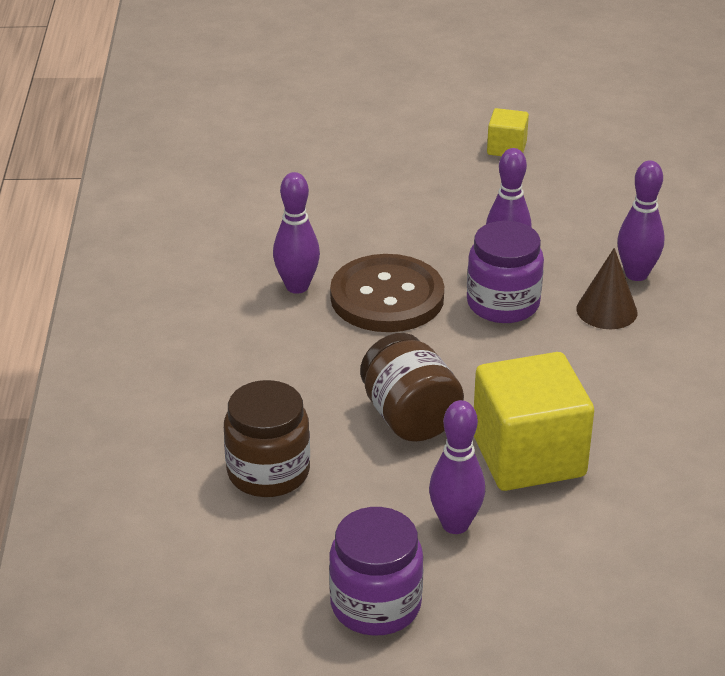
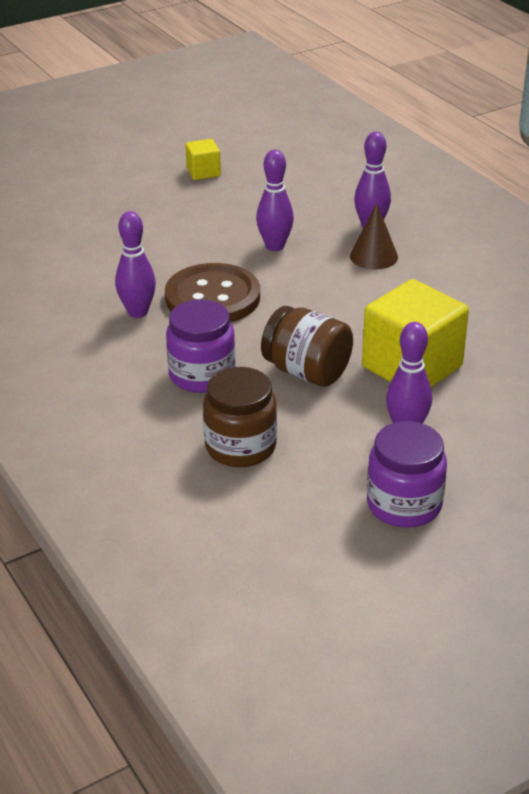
camera: 30 degrees left, 0 degrees up
(503, 304) = (299, 275): purple jar -> purple jar (202, 375)

